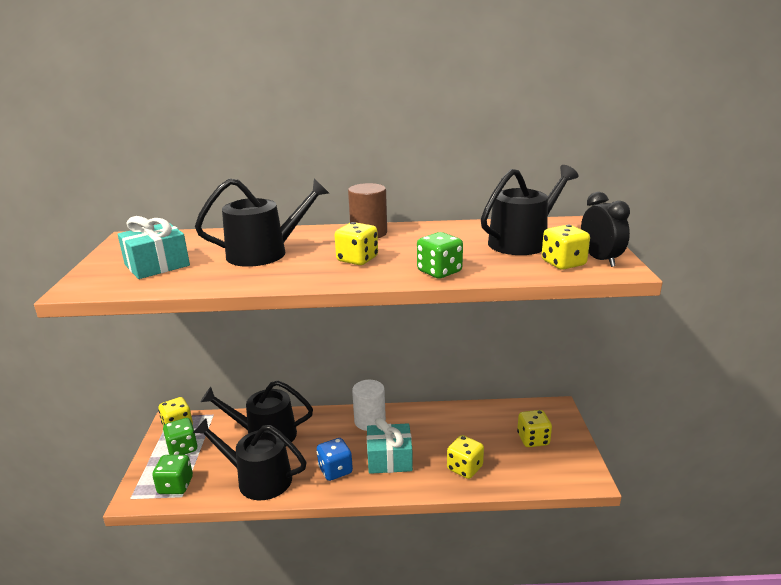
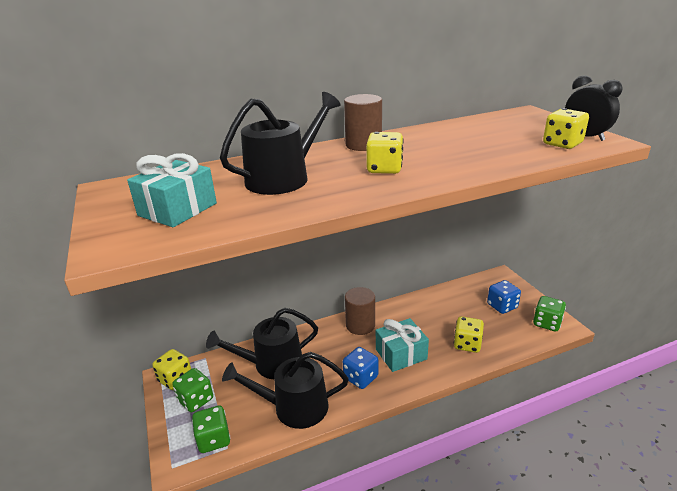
camera: 20 degrees left, 5 degrees up
(370, 421) = (360, 325): white cylinder -> brown cylinder
(439, 272) = (473, 167): green dice -> green dice (547, 323)
(523, 242) = (506, 132): black watering can -> none
(533, 439) = (502, 306): yellow dice -> blue dice

